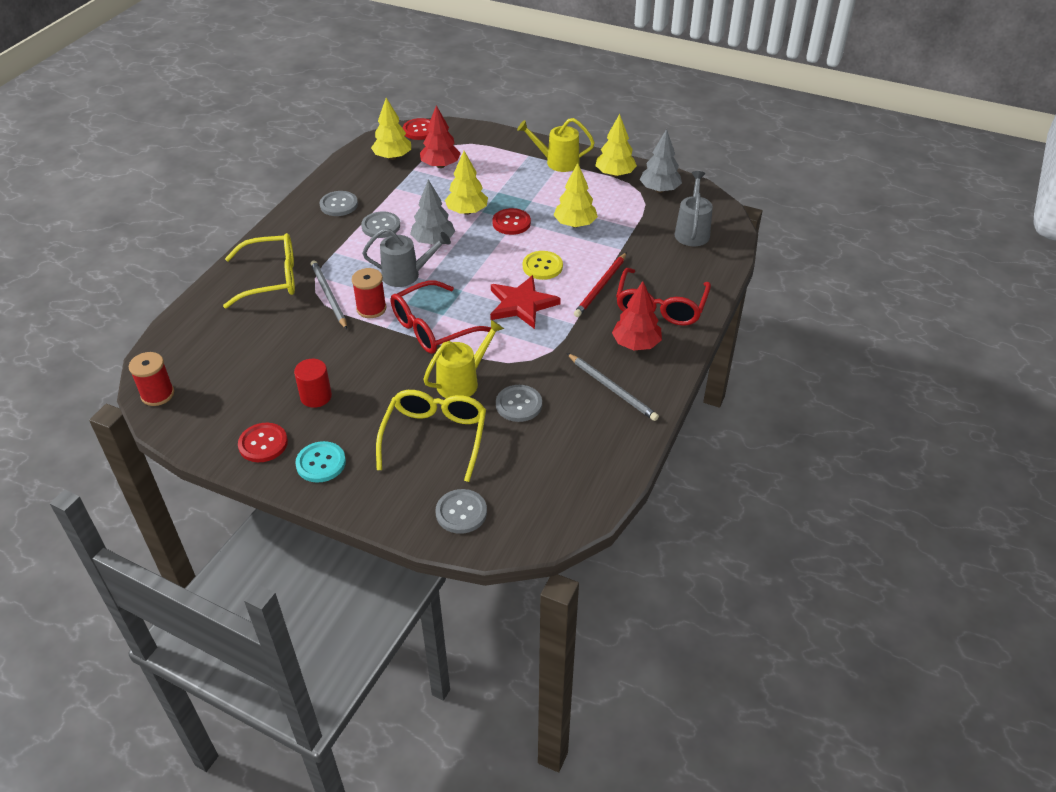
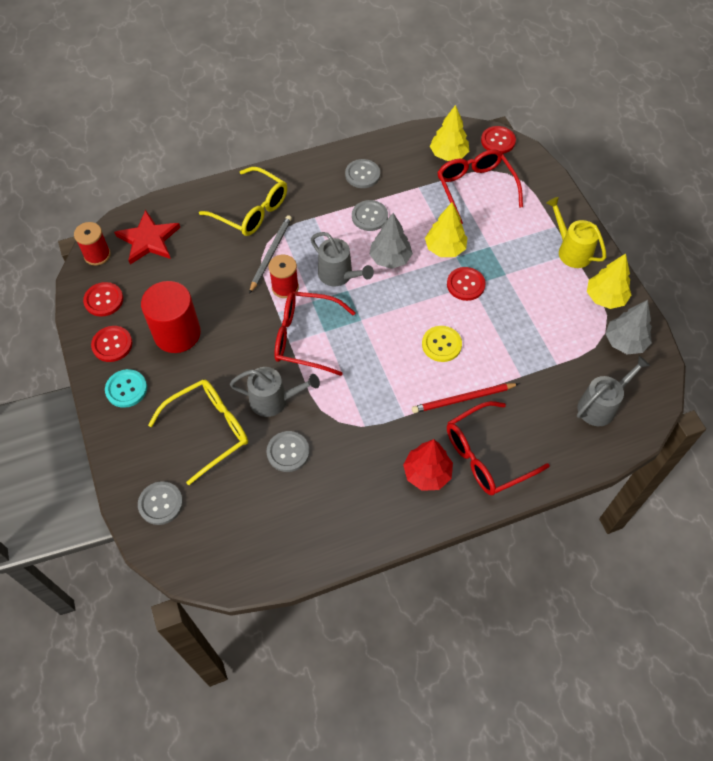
camera: 45 degrees right, 15 degrees up
(210, 420) = (104, 300): none -> red button
(316, 396) = (177, 333): red cylinder -> red cylinder, size x1.76
(440, 165) = (475, 188): red tree -> red glasses
(462, 381) = (274, 400): yellow watering can -> grey watering can
(521, 304) = (387, 367): red star -> red star (148, 240)
(575, 224) = (513, 324): yellow tree -> none
(612, 389) = (364, 497): grey pencil -> none

